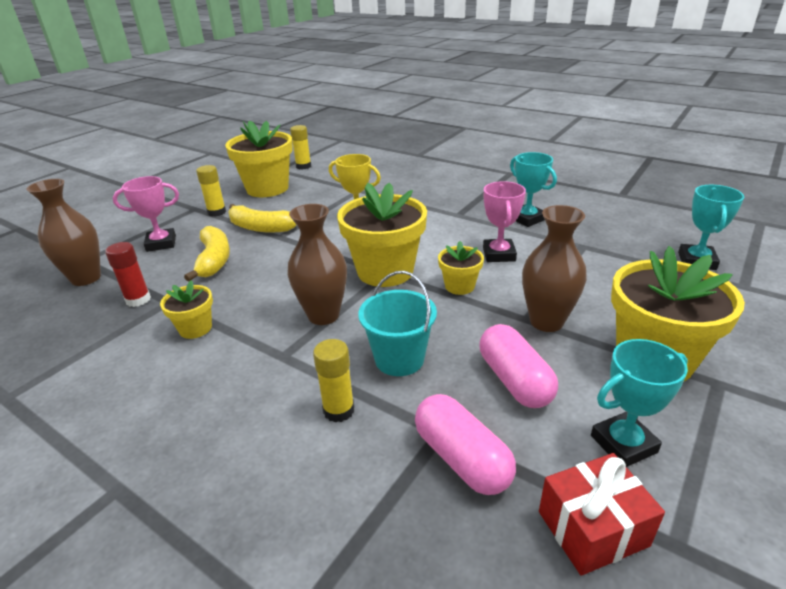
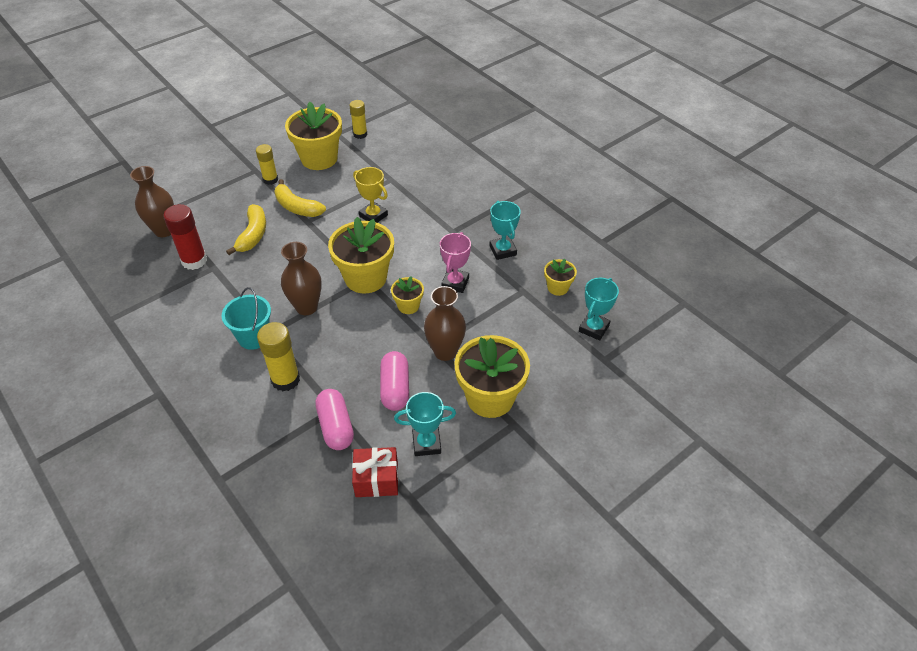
camera: 15 degrees right, 15 degrees up
(138, 300) = (194, 261): red glue stick -> red glue stick, size x1.52
(161, 243) = (221, 206): pink trophy -> none
(195, 328) = (224, 296): yellow flower pot -> yellow flower pot (558, 287)
(339, 410) = (285, 379): yellow glue stick -> yellow glue stick, size x1.52
(399, 359) = (336, 354): turquoise bucket -> turquoise bucket (254, 337)

